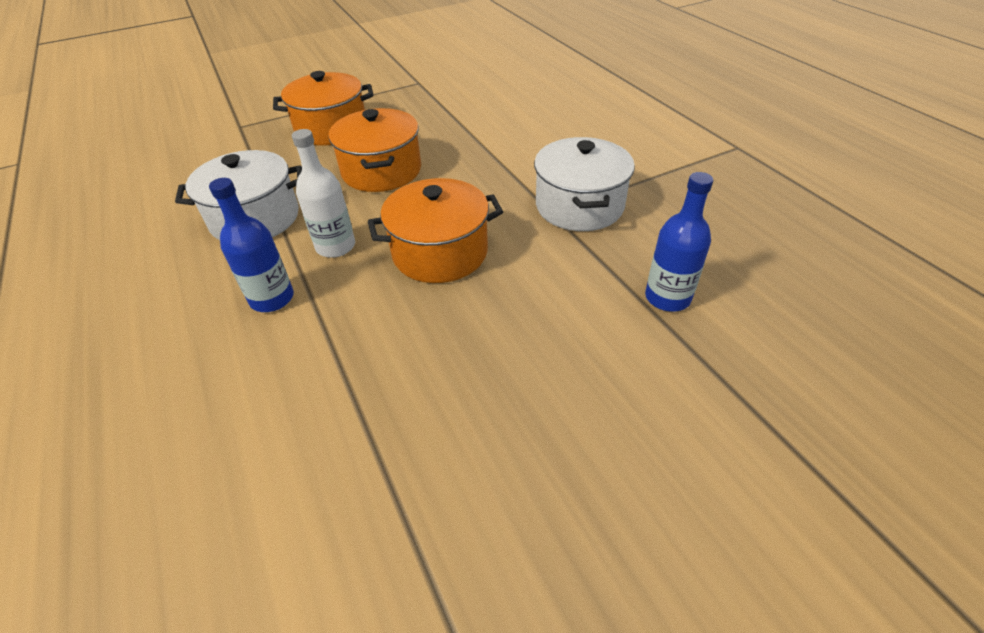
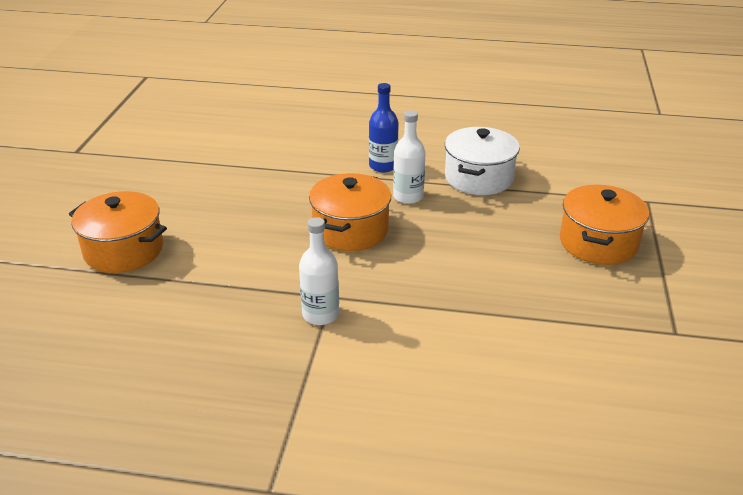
camera: 125 degrees right, 10 degrees down
(381, 171) = (488, 243): orange pot -> orange pot (124, 250)
(579, 206) = (320, 314): white pot -> white bottle
(667, 297) = (188, 294): blue bottle -> none

